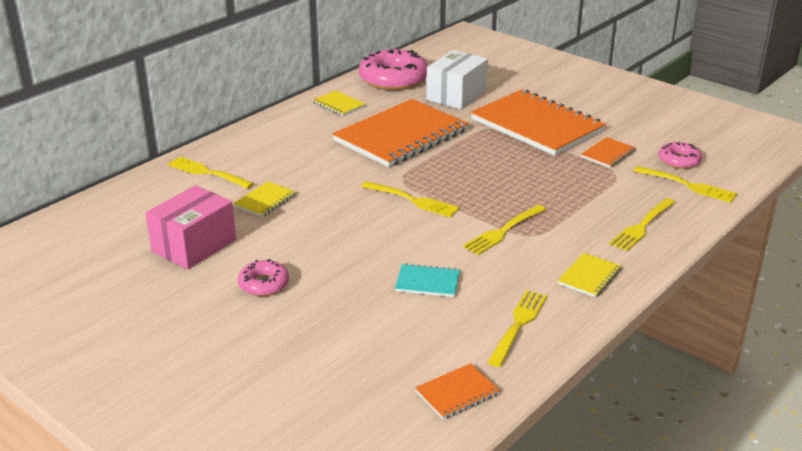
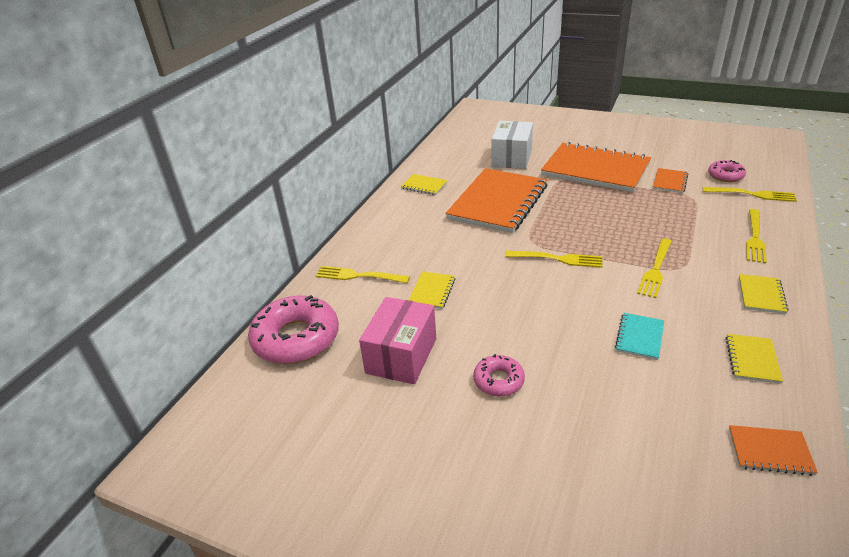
camera: 15 degrees left, 5 degrees up
(393, 79) = (450, 154): pink donut -> pink donut (296, 338)
(427, 282) = (639, 337): turquoise notebook -> turquoise notebook turned 60 degrees counterclockwise
(457, 393) = (770, 451): orange notebook -> orange notebook turned 60 degrees clockwise
(518, 325) = (752, 359): yellow fork -> yellow notebook

